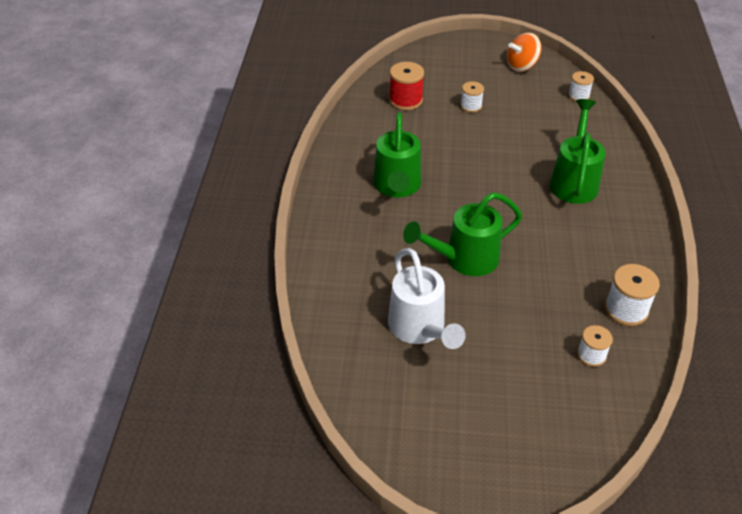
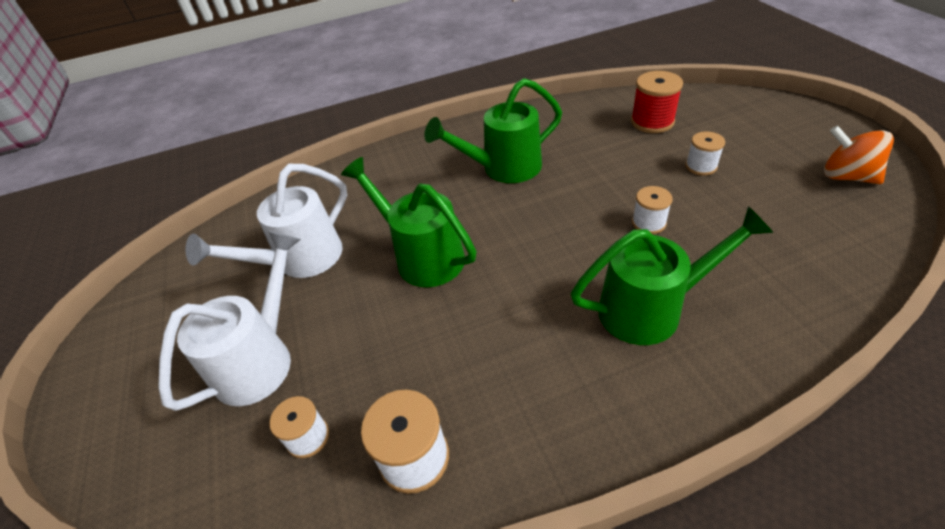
camera: 70 degrees right, 0 degrees up
(513, 369) = (261, 359): none -> white watering can
(578, 96) = (859, 251): white spool -> white spool (648, 223)

